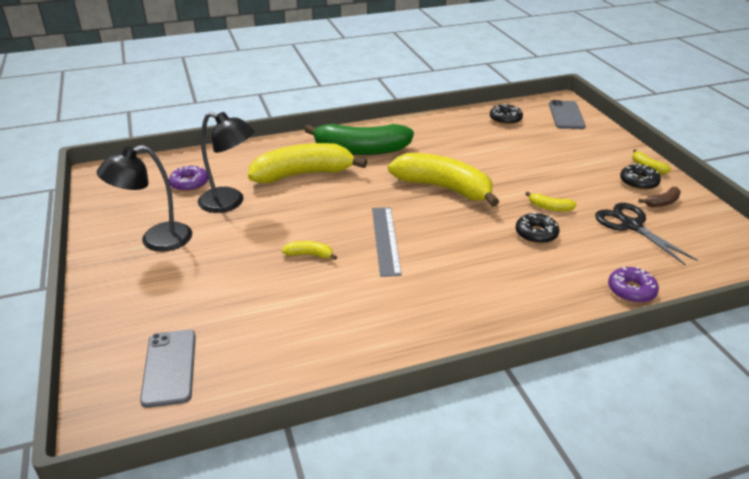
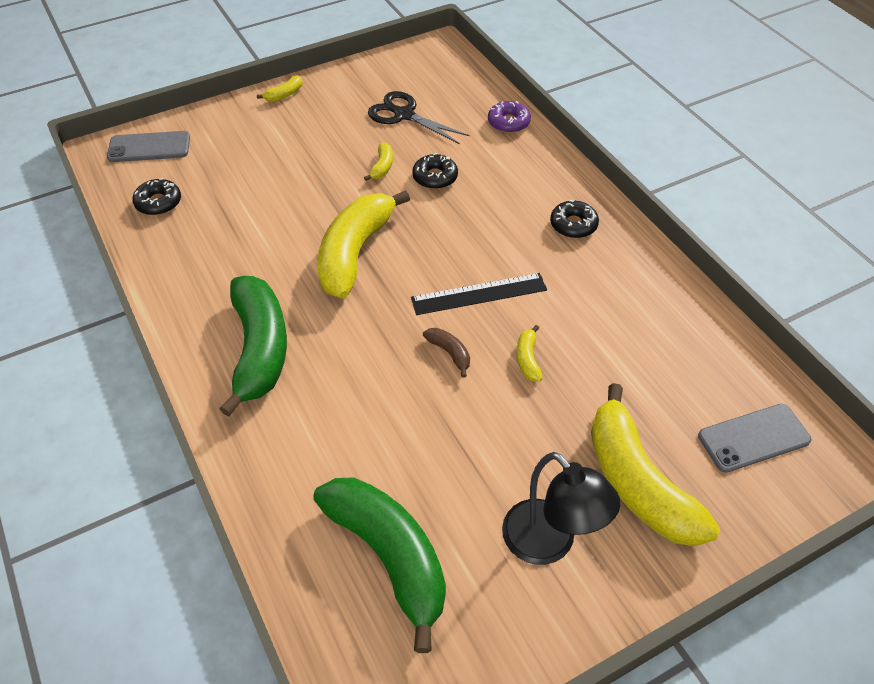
camera: 100 degrees left, 15 degrees up
(189, 184) = (389, 556): purple donut -> green banana
(230, 202) = (433, 480): black lamp -> none
(303, 174) = (339, 406): yellow banana -> yellow banana (637, 482)
(385, 240) = (479, 294): grey ruler -> black ruler
(631, 225) = (403, 115): black scissors -> black scissors turned 75 degrees clockwise
(638, 182) = (318, 103): black donut -> black donut (573, 225)
(662, 203) = (357, 92): brown banana -> brown banana (450, 353)

